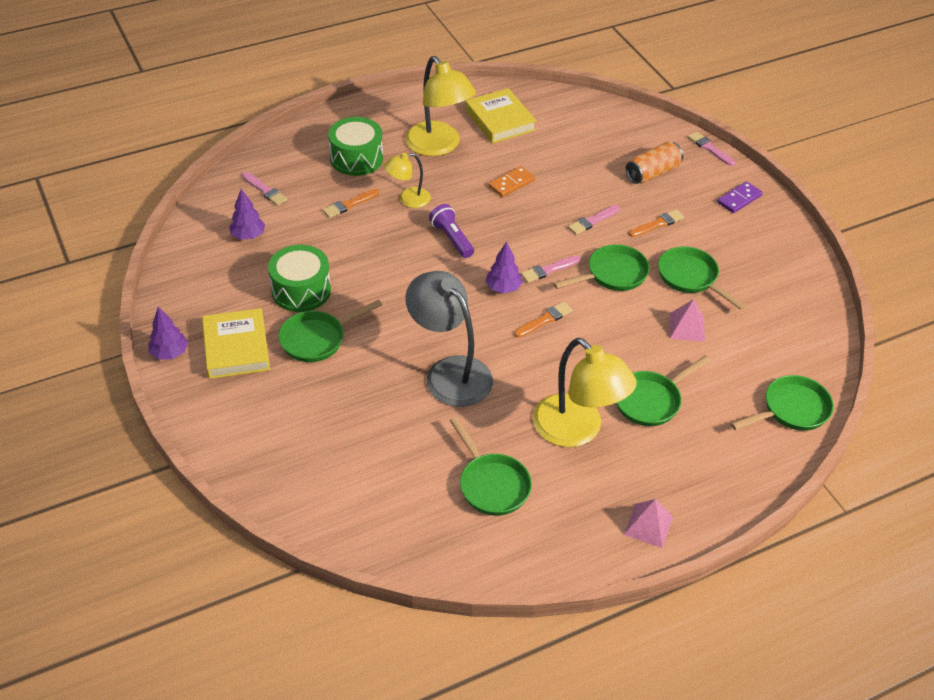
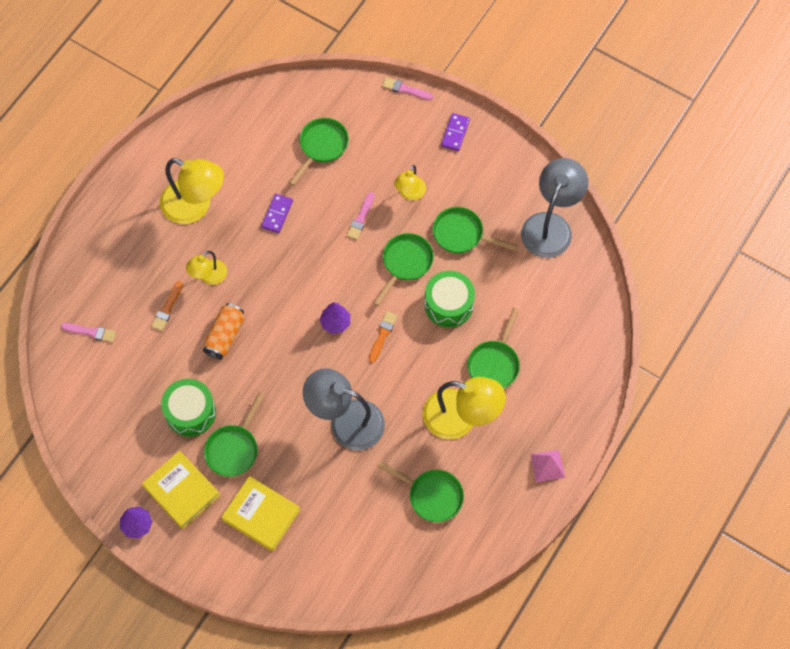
camera: 30 degrees left, 20 degrees up
(248, 236) = (112, 385): purple tree -> none
(356, 158) = (139, 257): green drum -> green drum (448, 304)
(452, 239) = (268, 297): purple flashlight -> none
(500, 120) = (225, 149): yellow book -> yellow book (261, 515)
(511, 183) = (277, 214): orange domino -> purple domino
(548, 270) = (357, 286): pink brush -> none
(652, 173) = (377, 141): orange can -> orange can (225, 335)
(658, 224) = (410, 193): orange brush -> yellow lamp
(686, 327) = (483, 283): pink pyramid -> none
(791, 410) = (589, 316): green pan -> green pan (321, 147)
(796, 313) = (550, 225): none -> grey lamp

